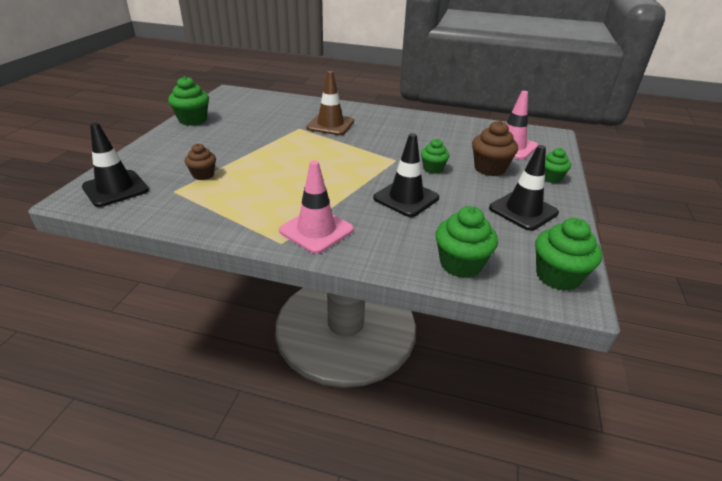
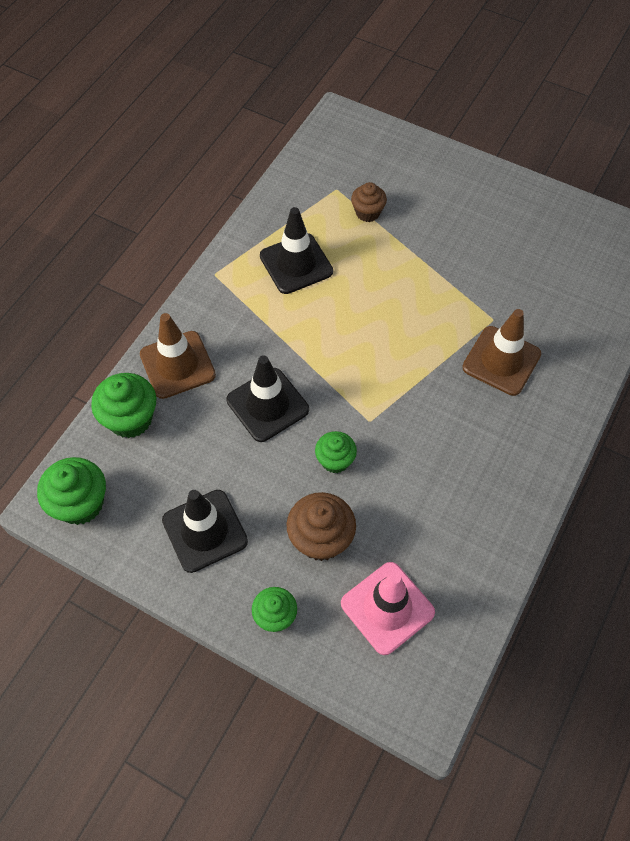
camera: 105 degrees right, 25 degrees up
(115, 188) = (351, 144): black traffic cone -> black traffic cone (296, 264)
(193, 120) = (531, 199): green cupcake -> none
(316, 230) = (227, 304): pink traffic cone -> none
(392, 247) = (177, 365): none -> brown traffic cone

